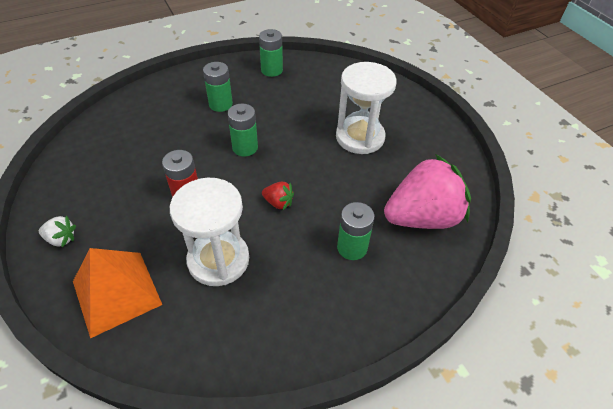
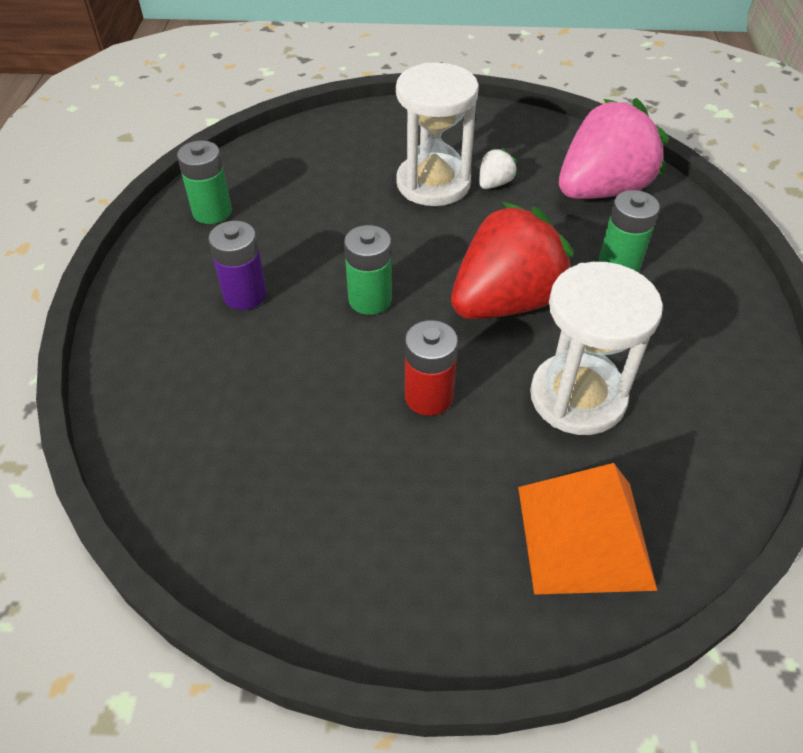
camera: 60 degrees left, 0 degrees up
(61, 239) = (429, 594): white strawberry -> white strawberry (494, 183)
(220, 104) = (245, 295): green battery -> purple battery
(278, 202) = (505, 302): red strawberry -> red strawberry, size x2.45
(422, 217) = (602, 190): pink strawberry -> pink strawberry turned 45 degrees clockwise

